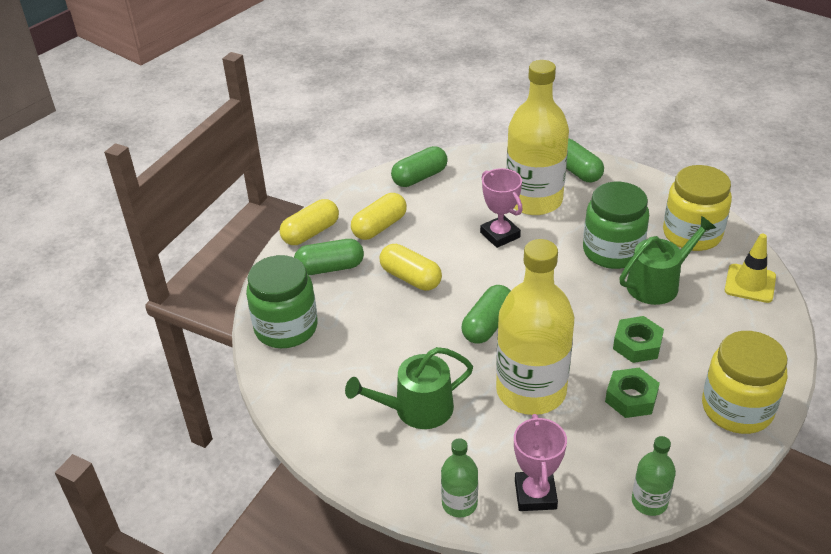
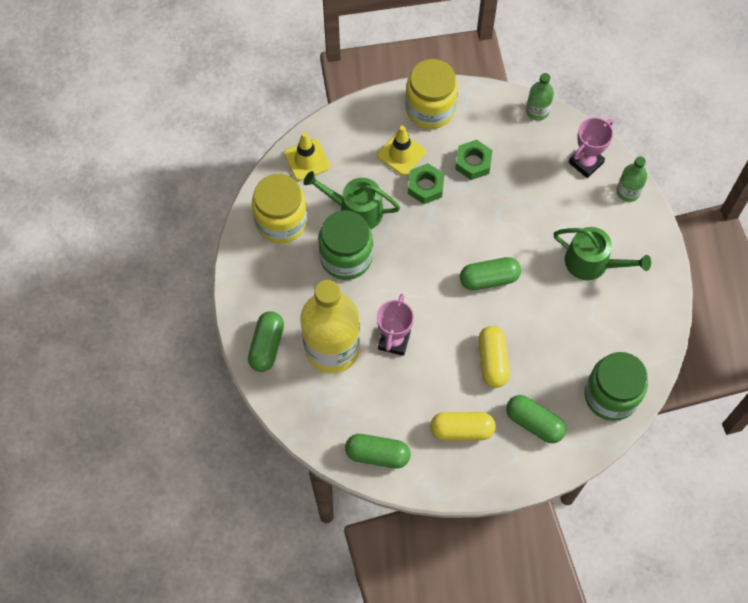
camera: 135 degrees left, 25 degrees up
(311, 233) = (514, 473): yellow capsule -> none
(531, 391) = (519, 215): yellow bottle -> none
(695, 351) = (401, 154): none -> yellow traffic cone

